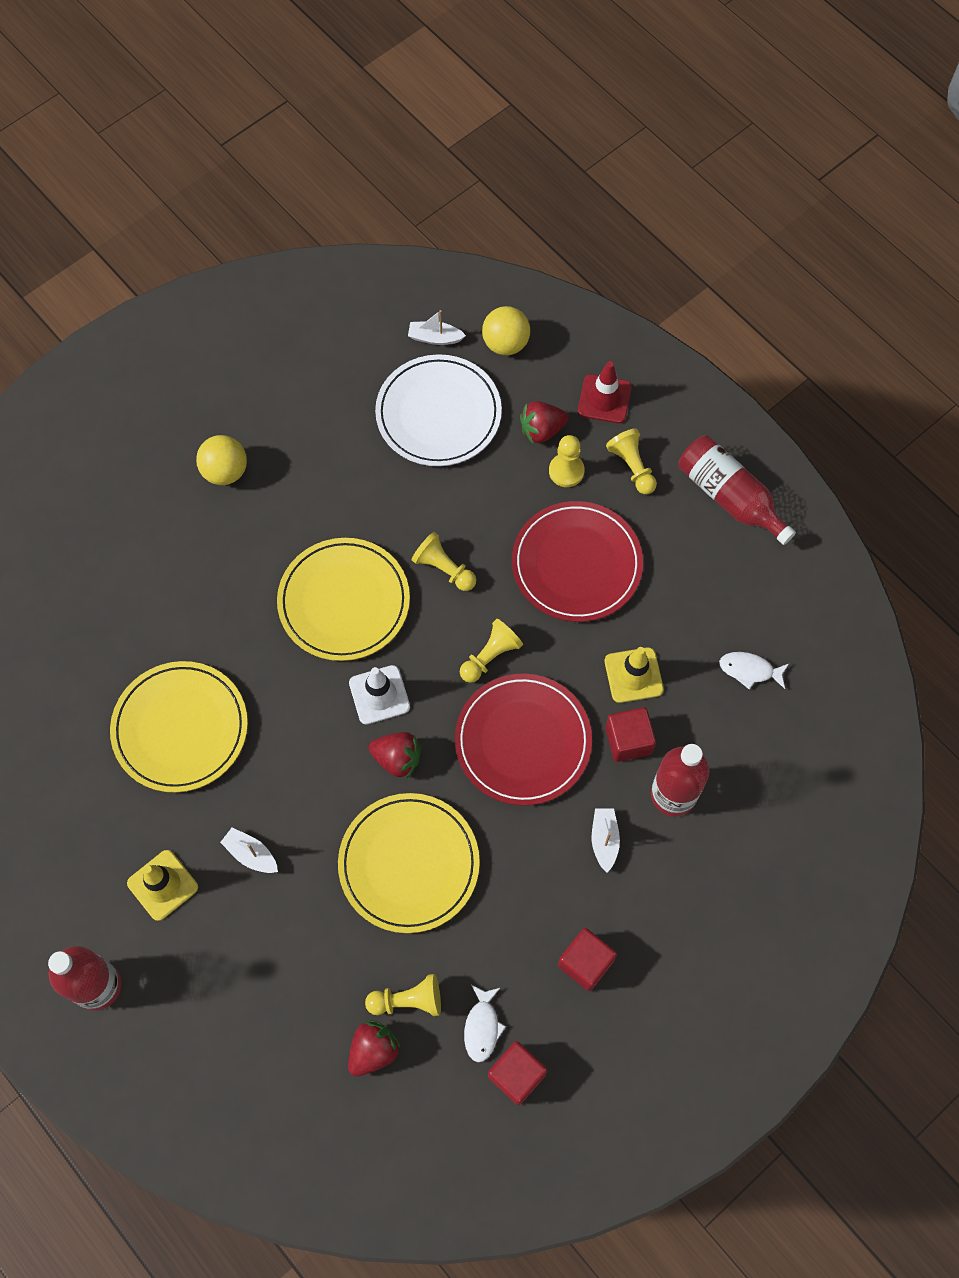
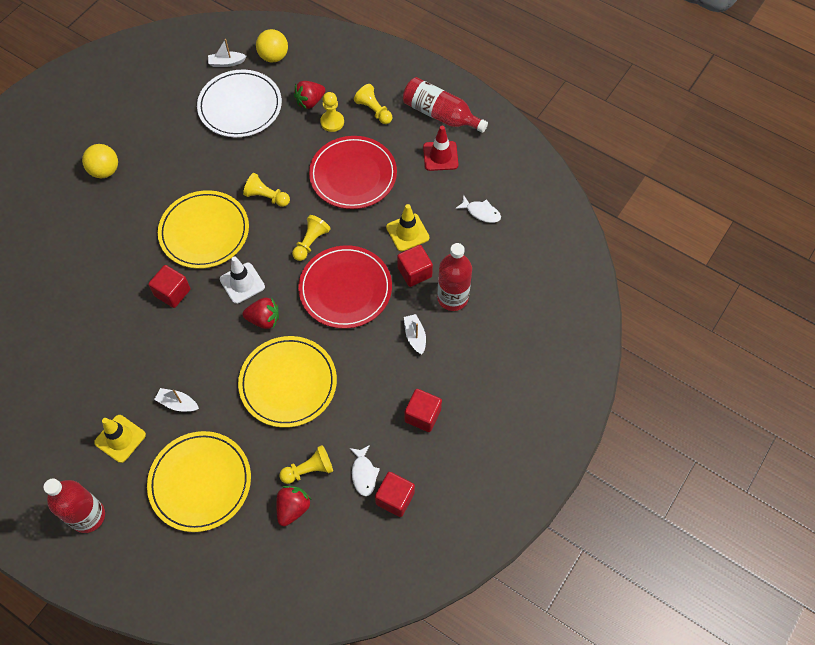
camera: 15 degrees left, 5 degrees down
(180, 728) = (110, 336): yellow plate -> yellow plate (200, 482)
(279, 685) = (172, 292): none -> red cube
(604, 399) = (346, 75): red traffic cone -> red traffic cone (440, 156)
(749, 670) = (481, 212): white fish -> white fish turned 150 degrees counterclockwise

